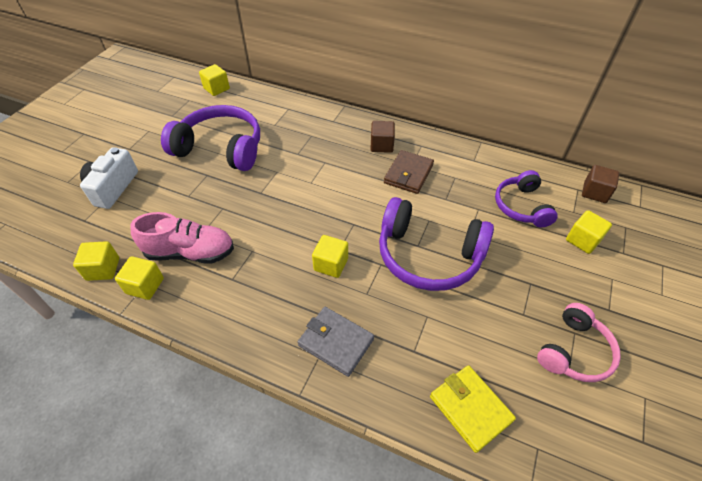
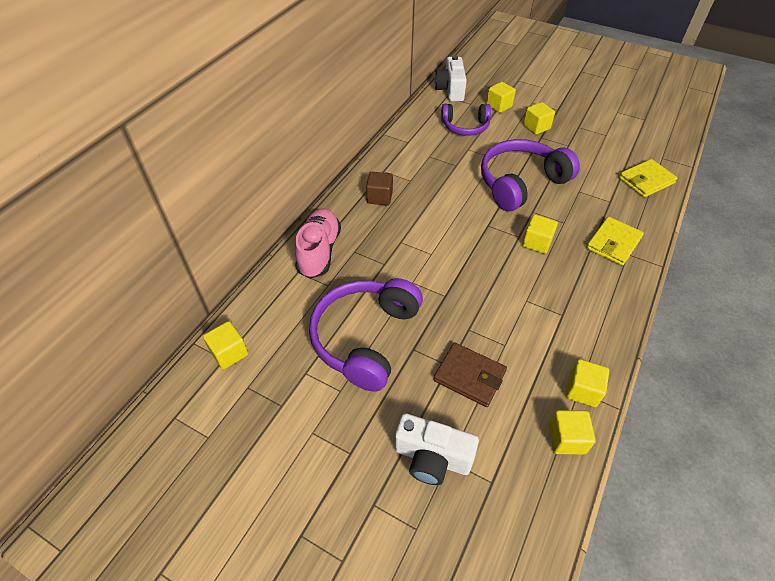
camera: 85 degrees left, 0 degrees up
(190, 252) = (534, 353): pink shoe -> pink shoe (319, 251)
(336, 342) = (613, 243): grey wallet -> yellow wallet
(408, 174) = (423, 183): brown wallet -> brown wallet (469, 376)
(428, 255) = (521, 183): purple headphones -> purple headphones turned 150 degrees counterclockwise
(551, 279) = (536, 127): none -> yellow cube
(574, 351) = (593, 130): pink headphones -> none
(595, 192) = (450, 90): brown cube -> white camera

